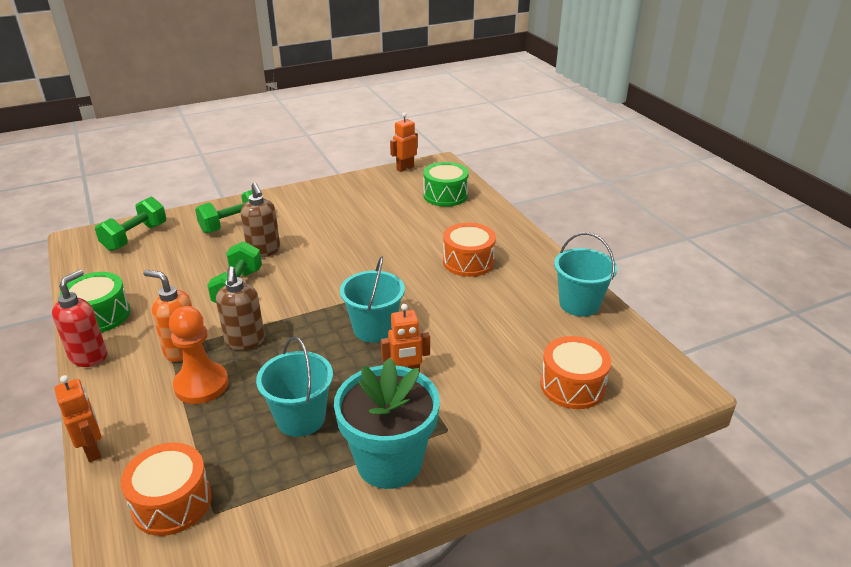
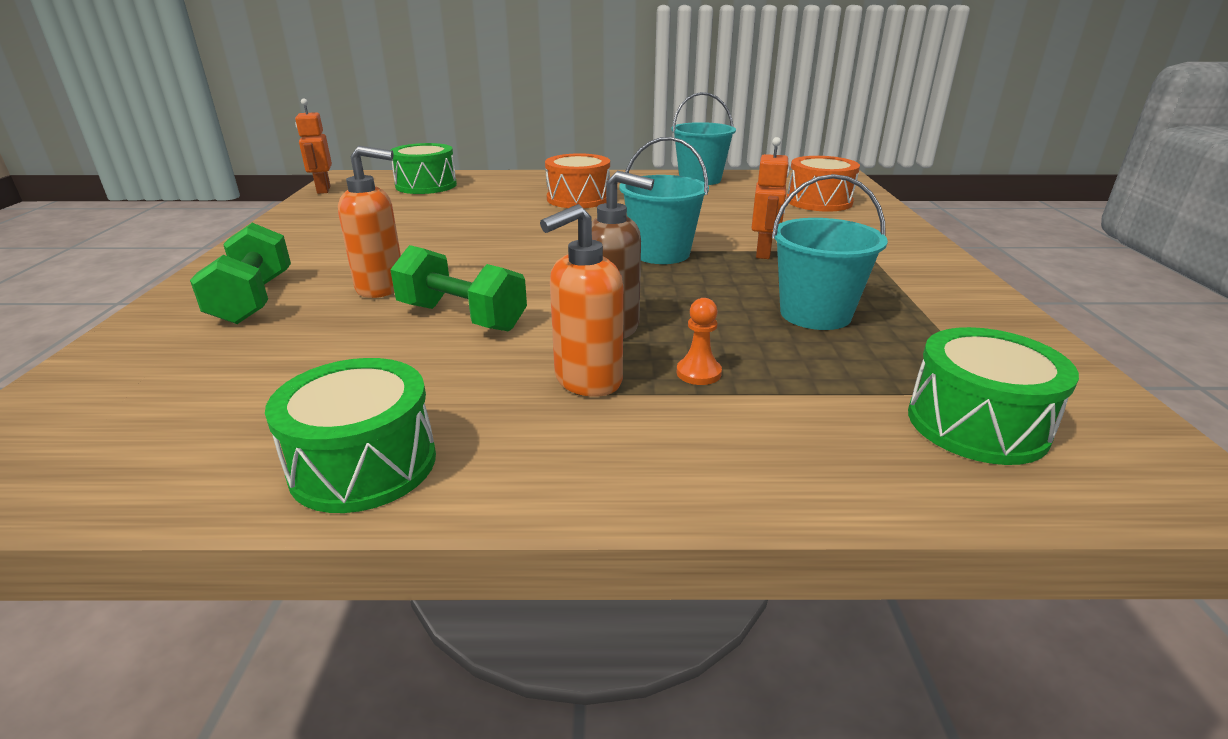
camera: 65 degrees left, 5 degrees down
(89, 356) = (510, 488): red soap dispenser -> none
(93, 450) = (830, 499): orange robot -> none
(135, 237) = (101, 397): green dumbbell -> none
(172, 502) = (976, 424): orange drum -> green drum
(201, 385) = (698, 373): orange pawn -> orange pawn, size x0.48
(264, 251) = (382, 288): brown soap dispenser -> orange soap dispenser
(389, 462) = (910, 281): turquoise flower pot -> none

